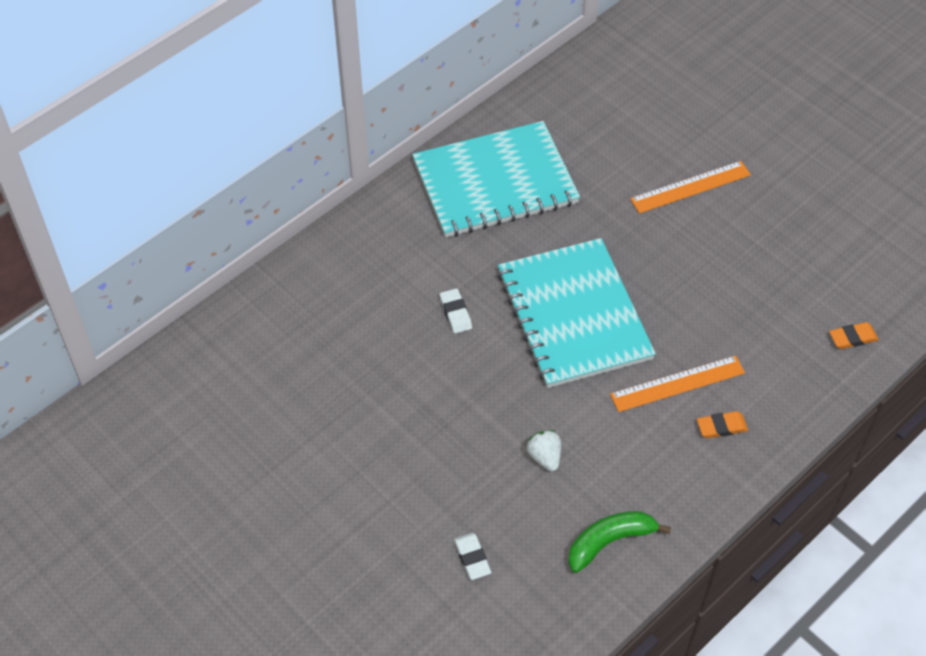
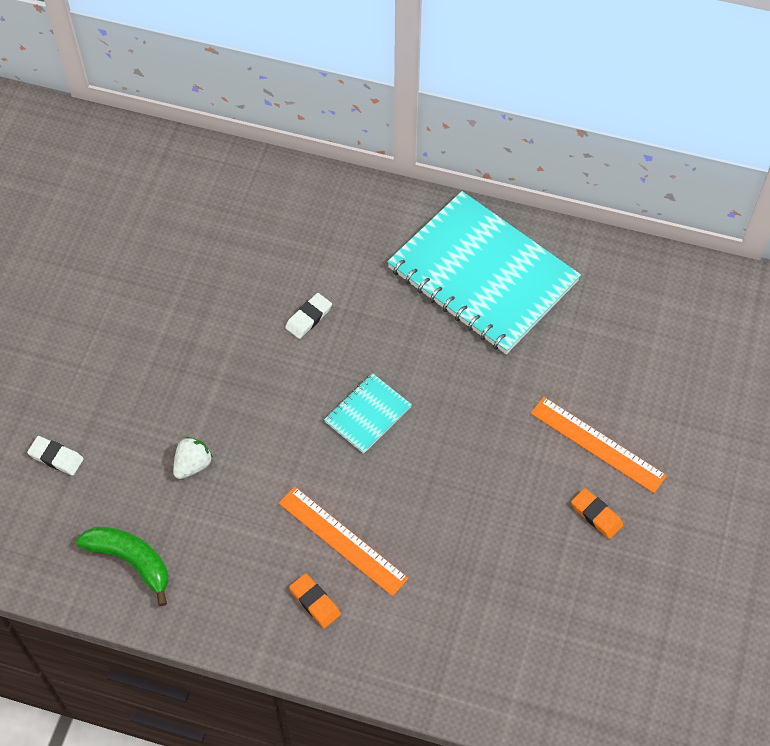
camera: 60 degrees right, 5 degrees up
(472, 558) = (56, 457): white eraser -> white eraser turned 75 degrees clockwise
(574, 315) = (368, 414): turquoise notebook -> turquoise notebook, size x0.44
(852, 338) = (502, 682): orange eraser -> orange eraser (596, 515)

